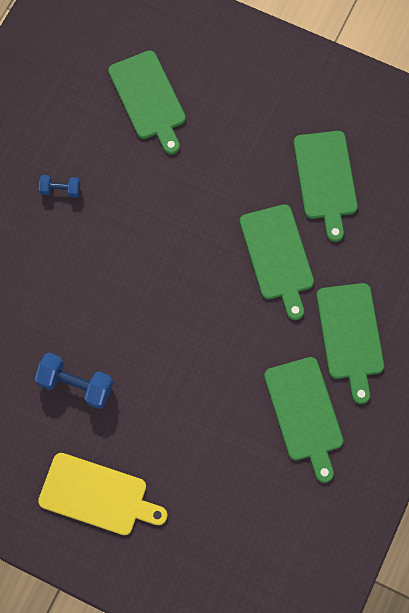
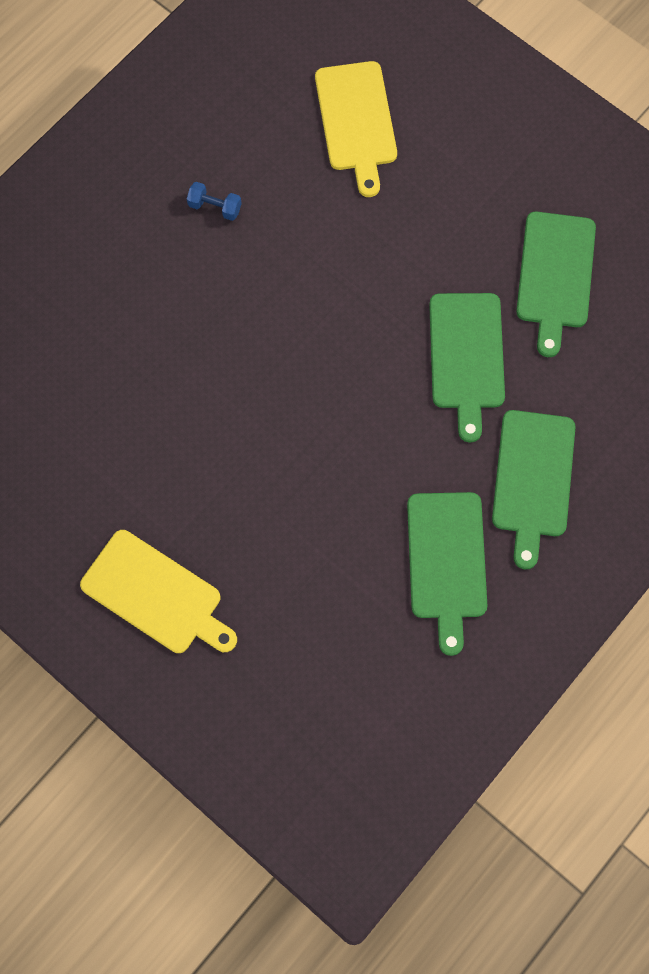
camera: 15 degrees right, 0 degrees up
(76, 384) = (167, 451): blue dumbbell -> none
(148, 99) = (356, 121): green cutting board -> yellow cutting board

